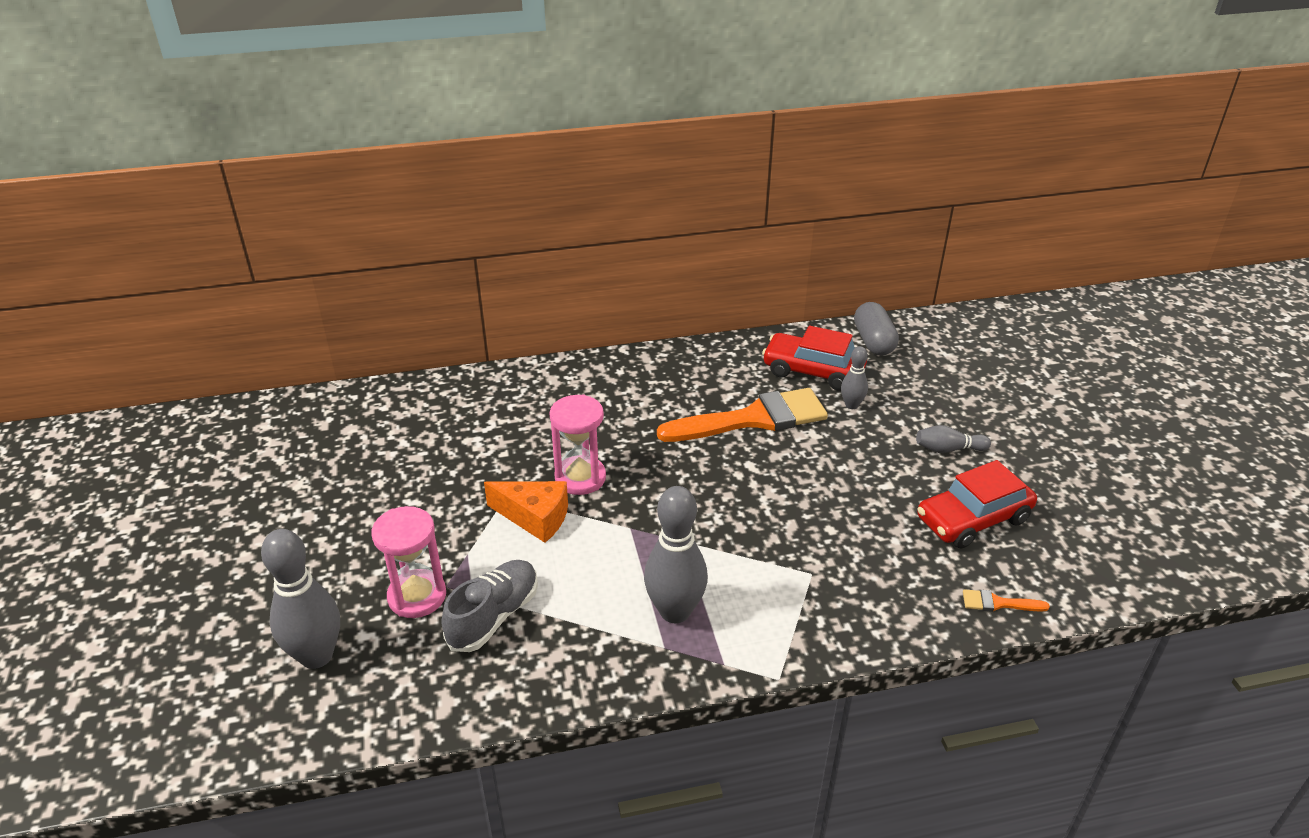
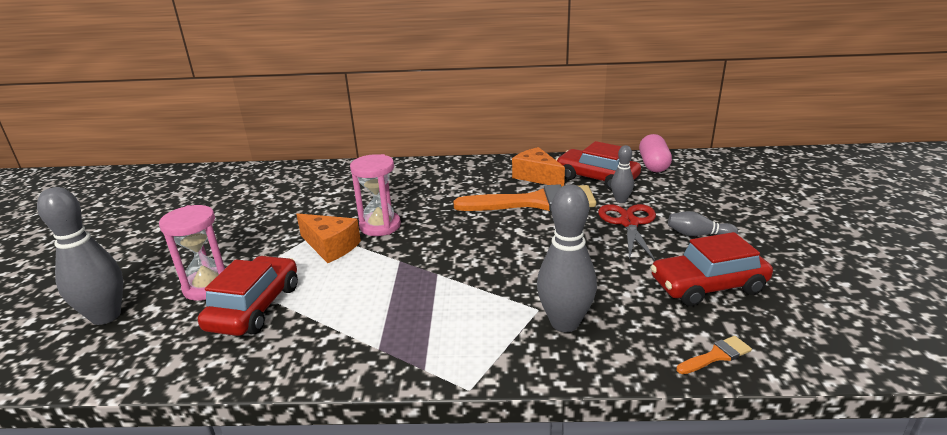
camera: 15 degrees right, 10 degrees down
(494, 616) = (255, 307): grey shoe -> red car
(675, 611) = (403, 322): grey bowling pin -> grey bowling pin (564, 323)
(740, 375) = (537, 177): none -> orange cheese
(870, 440) = (628, 223): none -> red scissors
(873, 342) = (653, 165): grey capsule -> pink capsule
(998, 603) = (716, 355): orange brush -> orange brush turned 135 degrees clockwise

